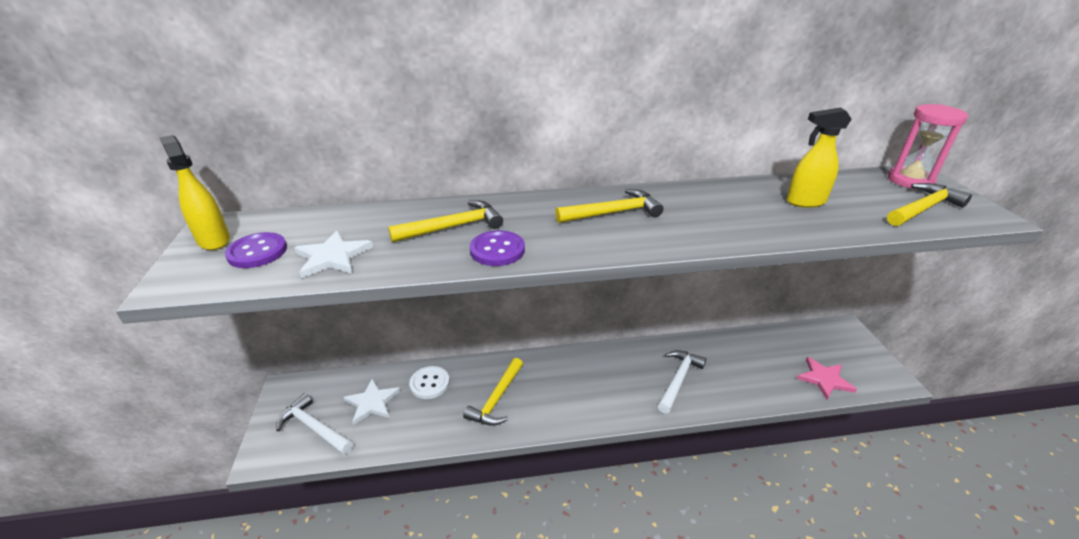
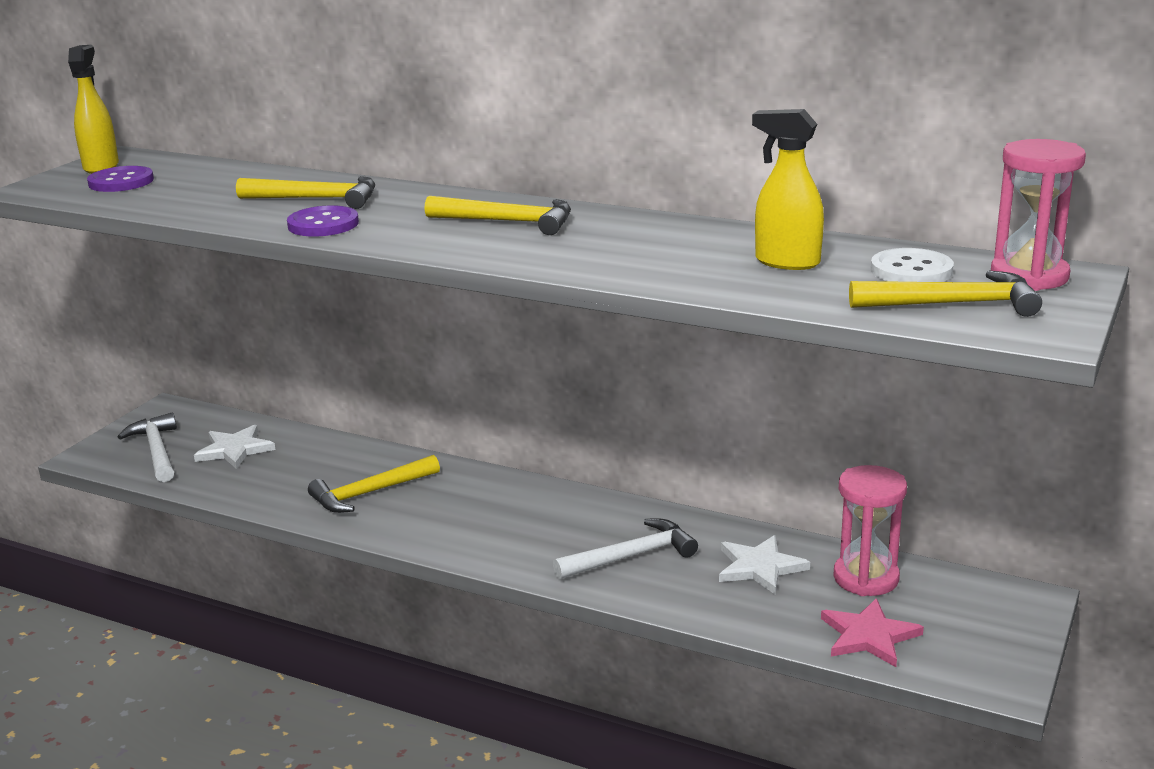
camera: 35 degrees right, 10 degrees down
(332, 257) = (173, 198): white star -> white star (759, 567)
(429, 383) = (314, 453): white button -> white button (911, 270)
(783, 345) = (866, 578): none -> pink hourglass

